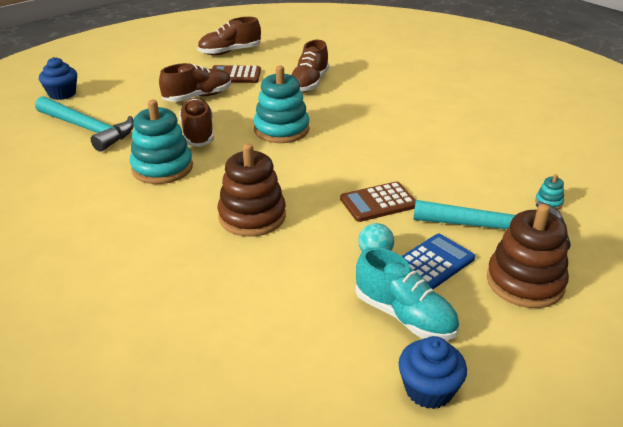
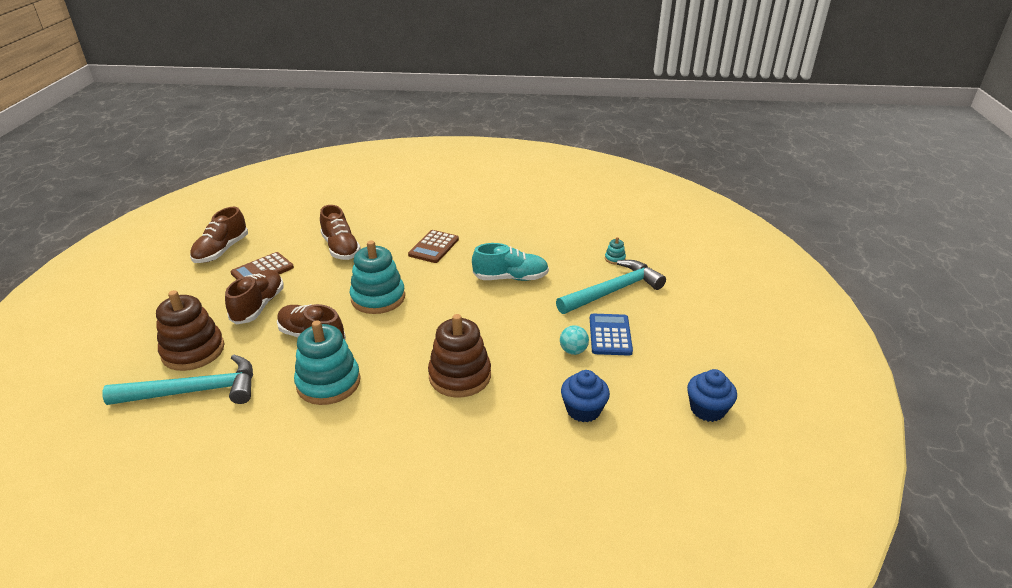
camera: 45 degrees left, 0 degrees up
(62, 94) = (100, 374): blue cupcake -> blue cupcake (583, 410)
(378, 202) = (525, 315): brown calculator -> brown calculator (434, 247)
(404, 316) = (641, 377): turquoise shoe -> turquoise shoe (511, 278)
(525, 282) = (667, 316): brown stacking toy -> brown stacking toy (193, 351)

